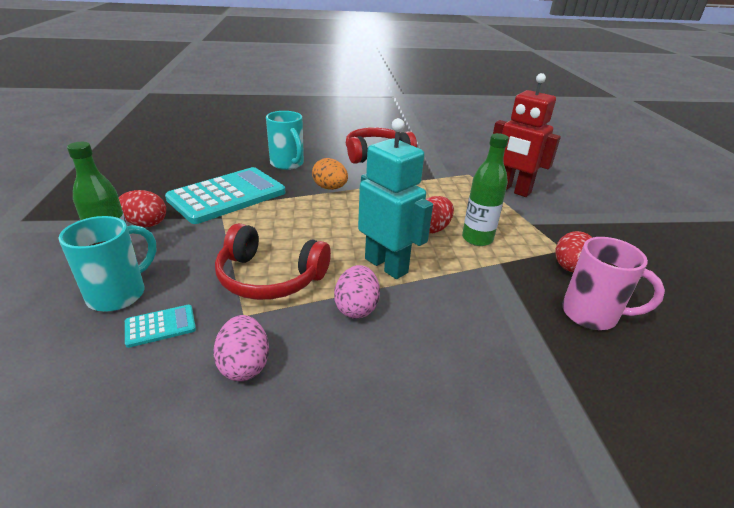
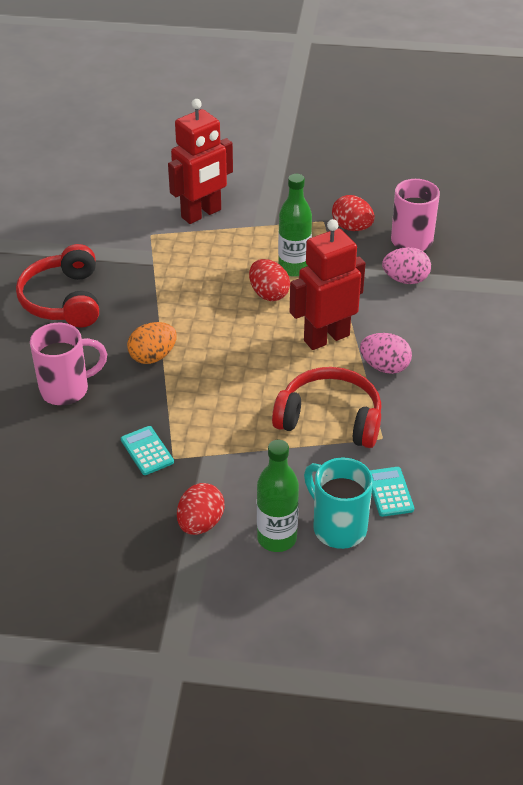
camera: 75 degrees left, 10 degrees up
(227, 196) = (147, 451): turquoise calculator -> turquoise calculator, size x0.42
(244, 365) = (442, 438): pink egg -> pink egg (405, 280)
(270, 277) = (330, 419): red headphones -> red headphones turned 105 degrees counterclockwise
(287, 164) = (66, 389): turquoise mug -> pink mug
(386, 265) = (326, 338): turquoise robot -> red robot

